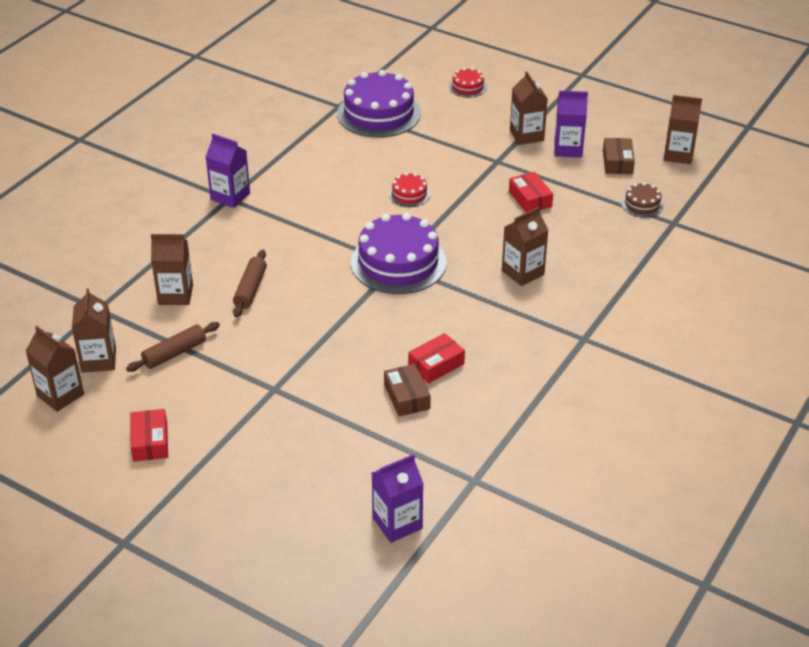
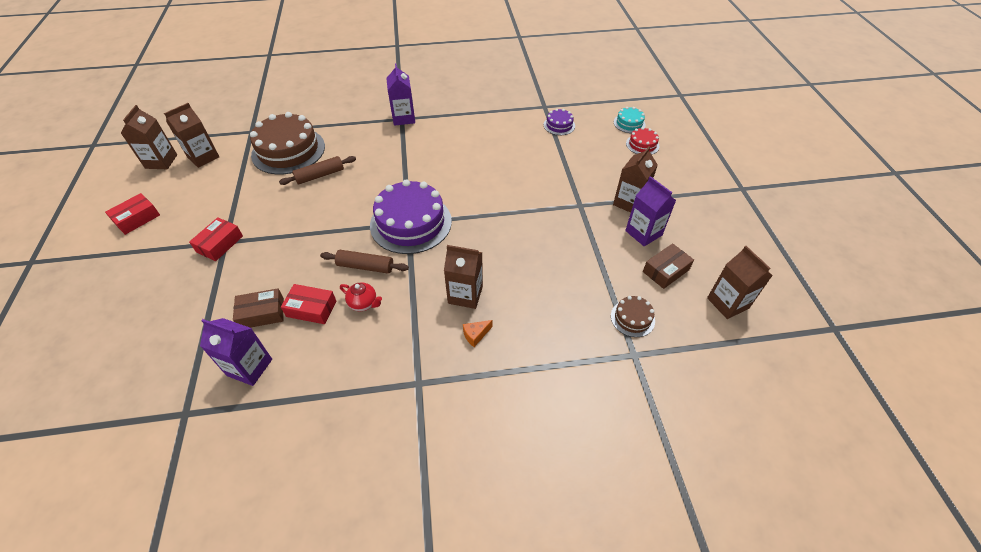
camera: 50 degrees right, 10 degrees up
(174, 353) = (231, 181): brown rolling pin -> brown rolling pin (365, 266)
(175, 295) = (288, 150): brown carton -> brown cake
(379, 113) = (559, 125): purple cake -> purple cake, size x0.46
(397, 523) = (107, 393): purple carton -> purple carton (249, 367)
(407, 397) = (262, 313): brown box -> brown box turned 45 degrees clockwise
(409, 194) = (491, 186): red cake -> none
(430, 76) = (629, 123): none -> turquoise cake
(466, 332) = (363, 303): none -> red teapot
(530, 199) = (557, 247): red box -> red box (220, 244)
(570, 287) = (475, 335): none -> orange cheese

